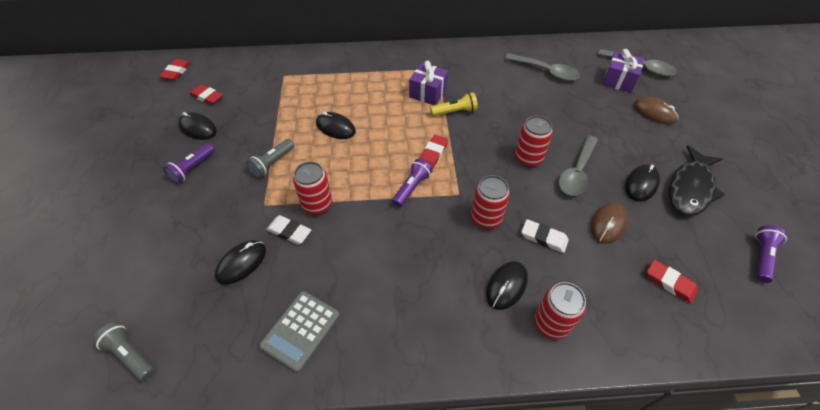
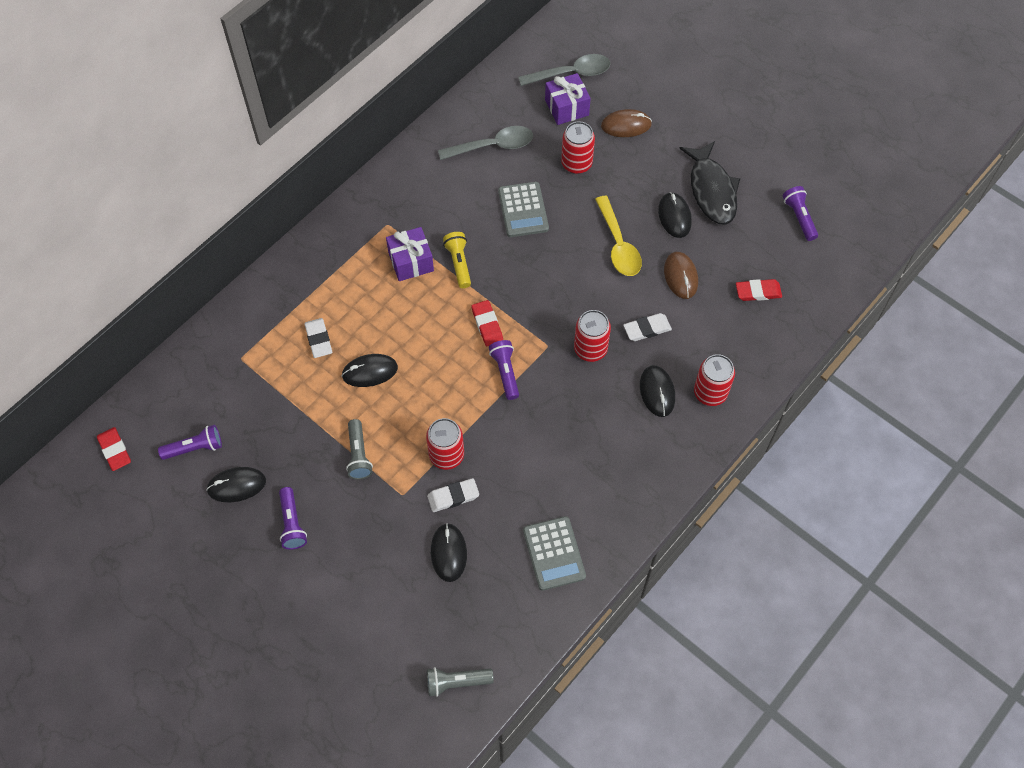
camera: 45 degrees left, 10 degrees up
(207, 97) = (195, 448): red eraser -> purple flashlight
(331, 94) = (319, 339): none -> white eraser
(455, 112) = (459, 263): yellow flashlight -> yellow flashlight turned 45 degrees counterclockwise
(528, 158) = (568, 263): red can -> red can (576, 163)
(529, 112) = (523, 210): none -> grey calculator
(577, 172) = (618, 245): grey spoon -> yellow spoon

